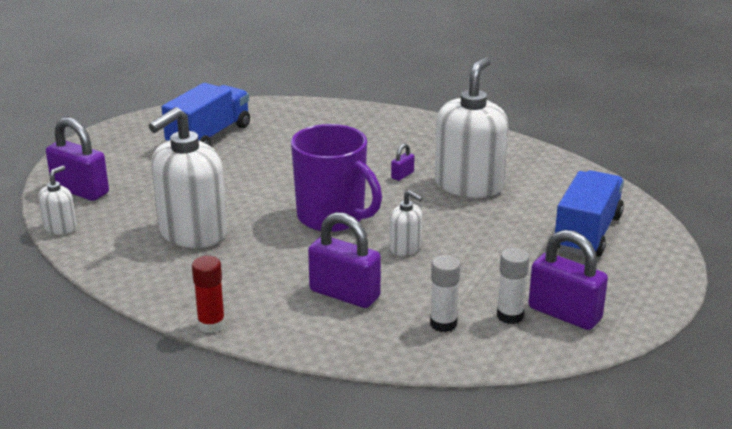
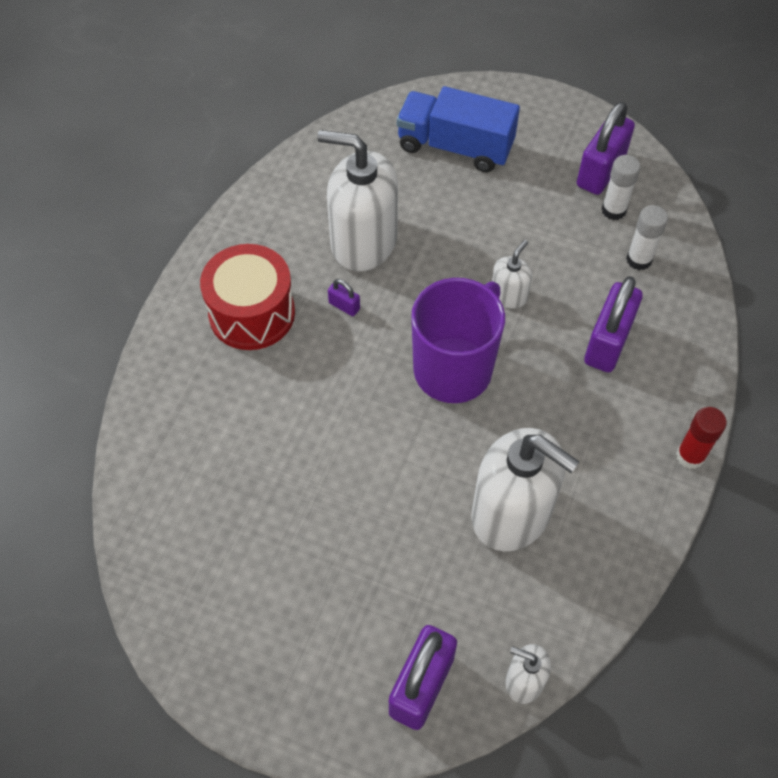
camera: 95 degrees left, 30 degrees up
(209, 136) = (242, 547): blue truck -> none
(399, 141) = (252, 313): none -> red drum

